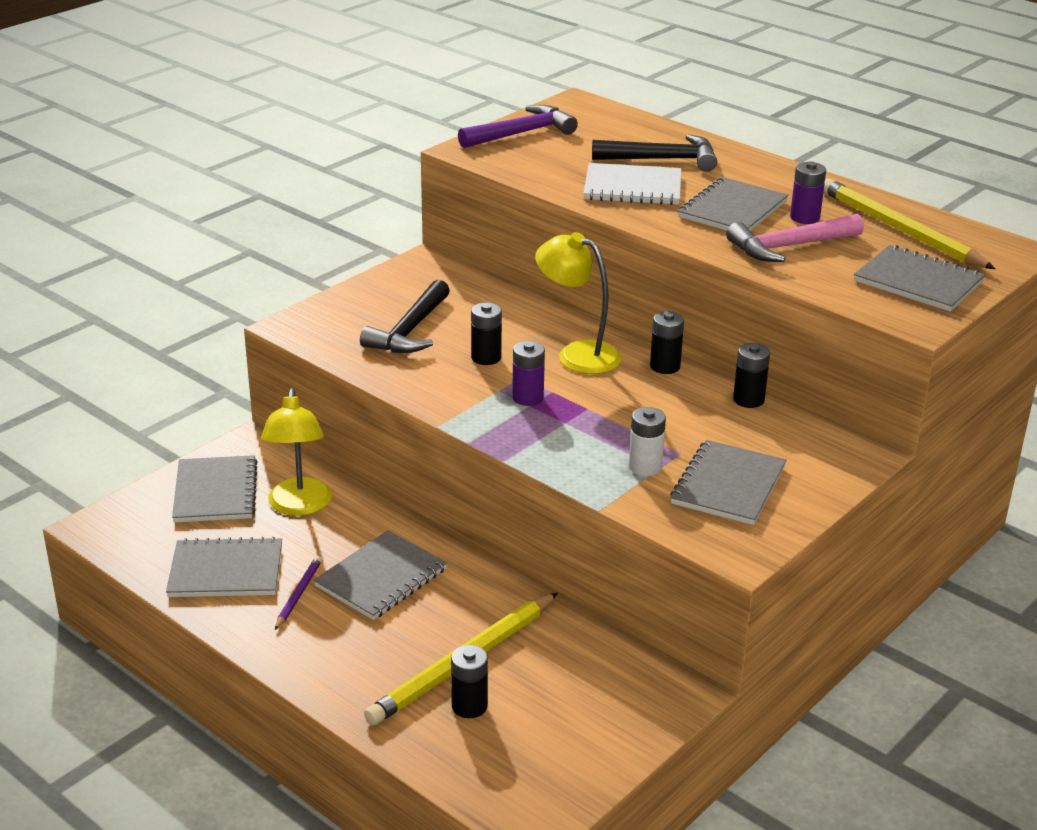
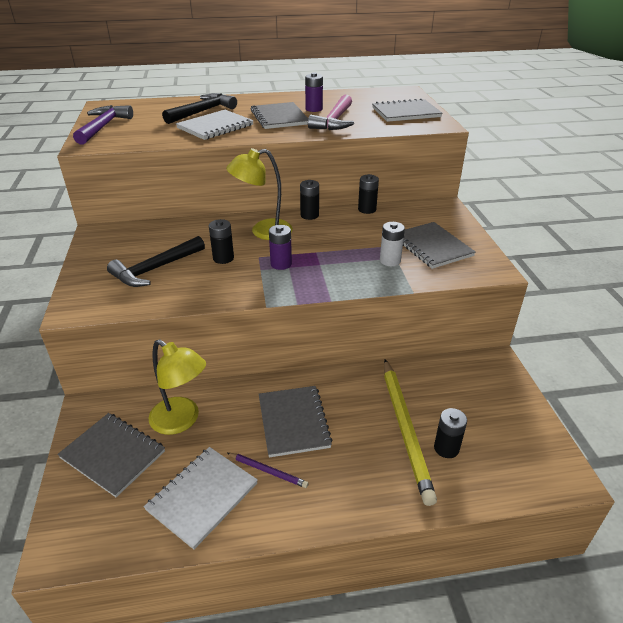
camera: 50 degrees left, 5 degrees up
(226, 571) = (202, 497): grey notebook -> white notebook
(298, 594) = (268, 471): purple pencil -> purple pencil turned 150 degrees clockwise
(410, 330) = (155, 269): black hammer -> black hammer turned 75 degrees clockwise
(899, 230) = (356, 99): yellow pencil -> none

